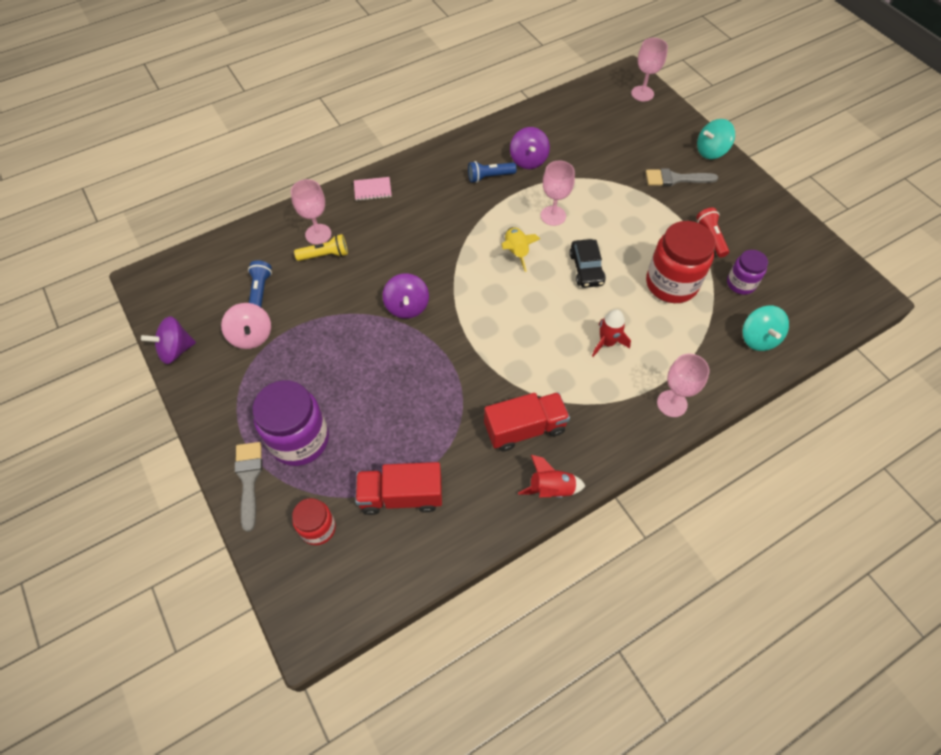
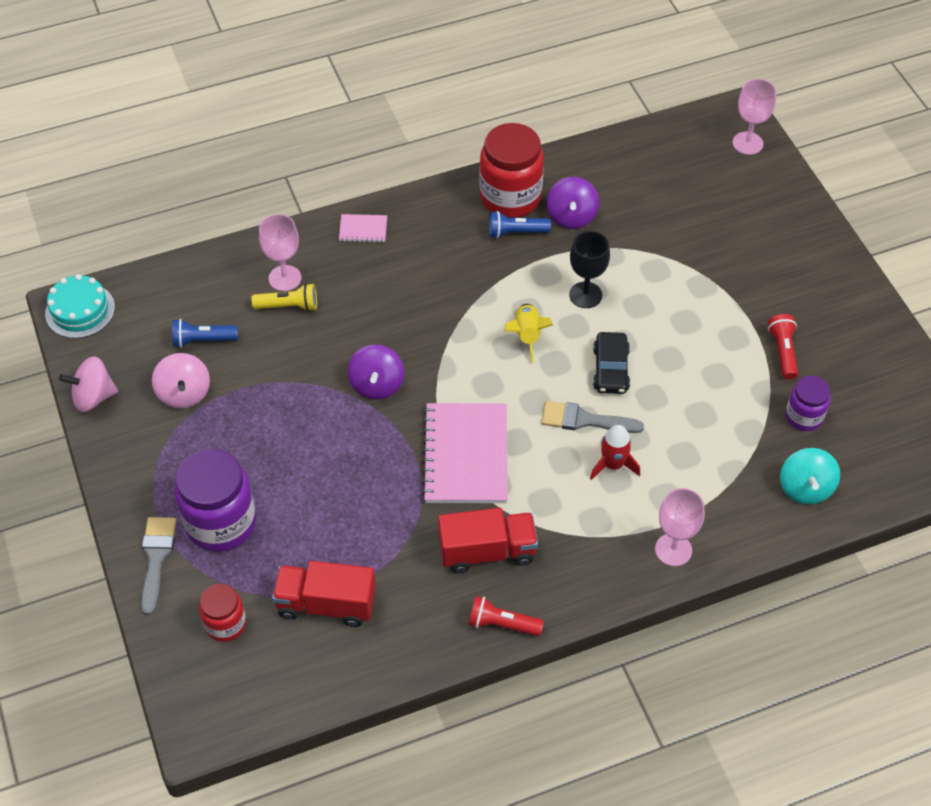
camera: 10 degrees right, 5 degrees down
(155, 282) = (80, 310): none -> turquoise cake
(176, 350) = (93, 397): purple spinning top -> pink spinning top
(260, 291) = (203, 340): blue flashlight -> blue flashlight turned 105 degrees counterclockwise
(489, 352) = (465, 455): none -> pink notebook
(551, 489) = (502, 624): red rocket -> red flashlight
(553, 216) = (585, 295): pink goblet -> black goblet
(671, 284) = (714, 404): red jar -> red jar (510, 197)
(675, 179) = (759, 267): grey brush -> grey brush (584, 420)
(711, 151) = (817, 236): turquoise spinning top -> none

